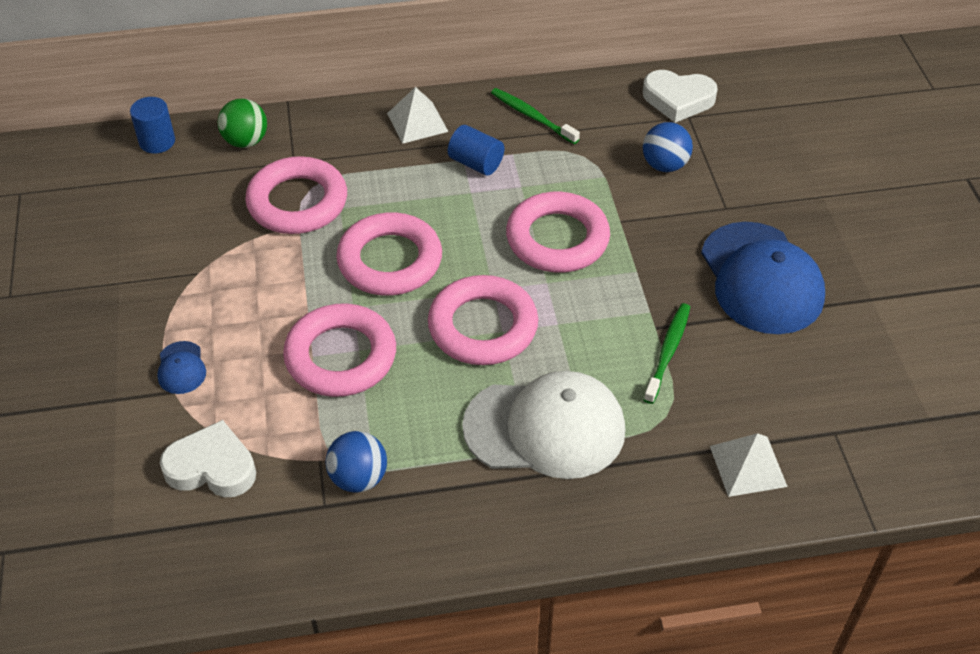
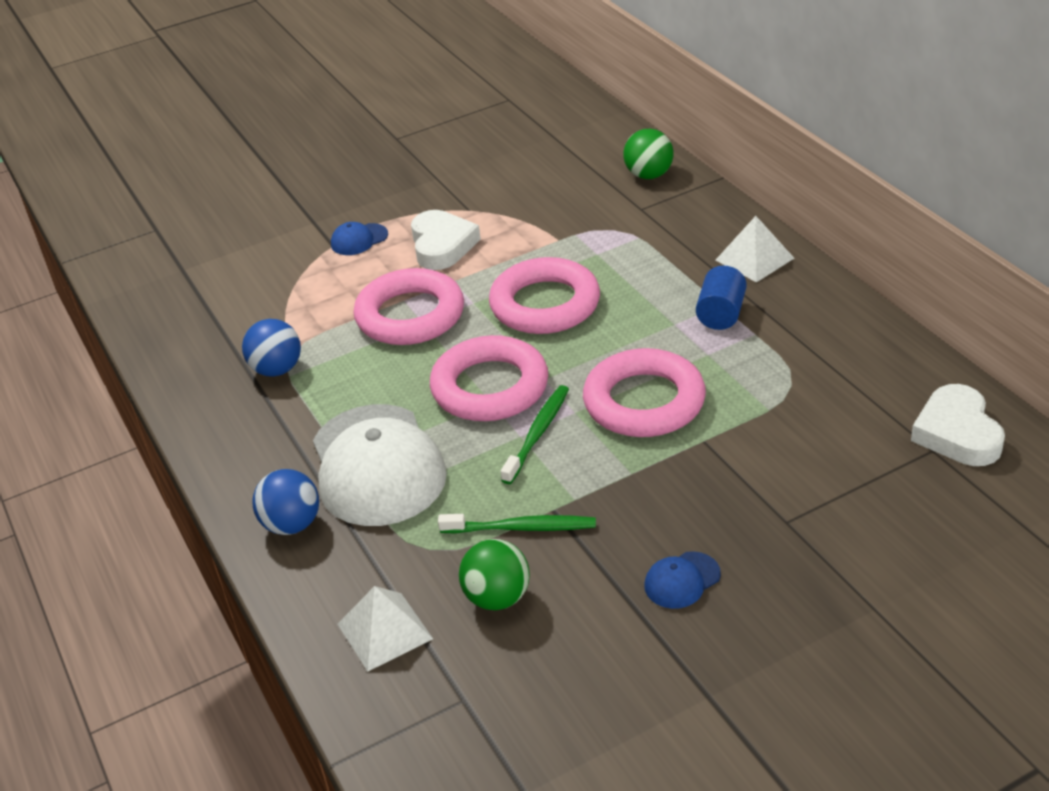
camera: 75 degrees right, 10 degrees down
(157, 141) = (614, 134): blue cylinder -> none
(212, 467) = (262, 290): white heart -> white heart (442, 245)
(297, 202) = (588, 229): pink ring -> none
(532, 116) = (828, 329): green toothbrush -> green toothbrush (538, 433)
(664, 165) = (824, 451): blue ball -> blue ball (292, 524)
(738, 386) = (497, 598): none -> green ball
(761, 278) = (682, 580): blue cap -> blue cap, size x0.42

